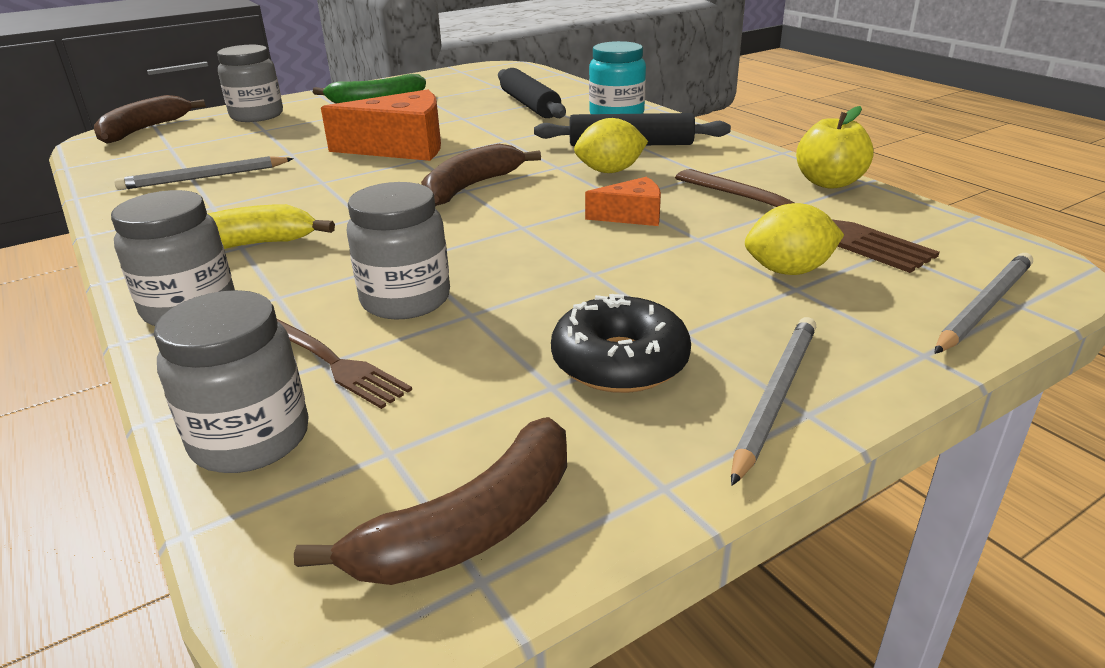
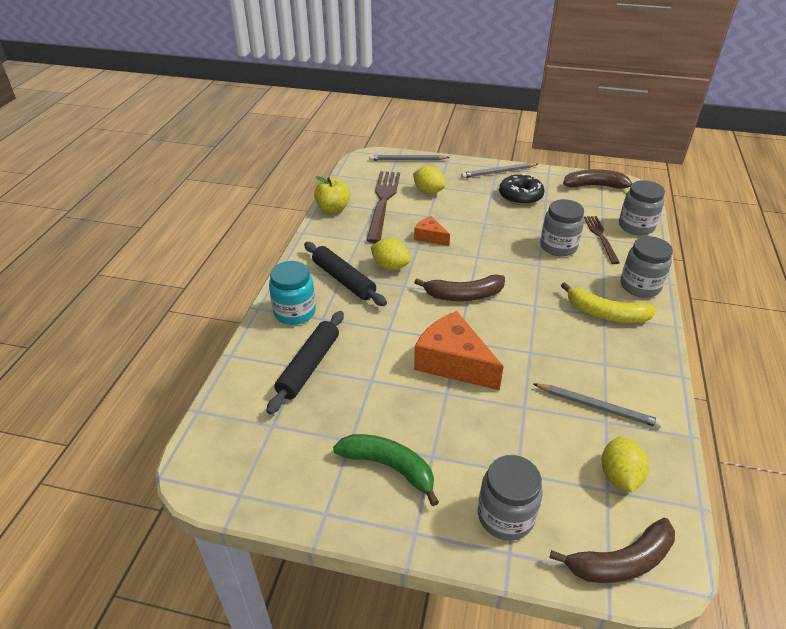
camera: 135 degrees left, 10 degrees up
(159, 155) = (619, 476): none -> yellow lemon

